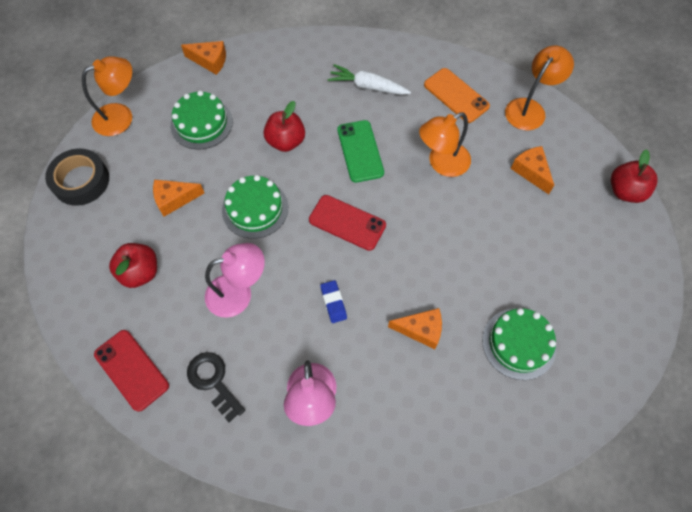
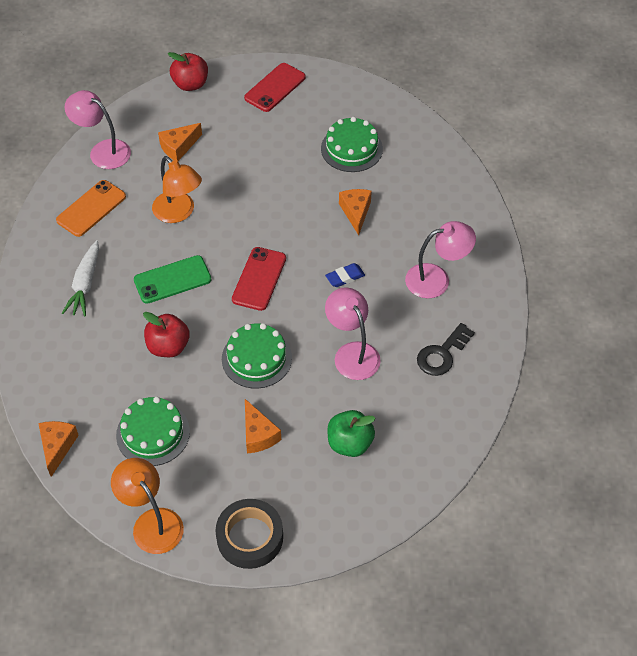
camera: 100 degrees left, 10 degrees down
(131, 370) = (450, 422): red phone -> red phone (275, 88)
(140, 272) = (350, 443): red apple -> green apple
(530, 108) = (103, 151): orange lamp -> pink lamp

